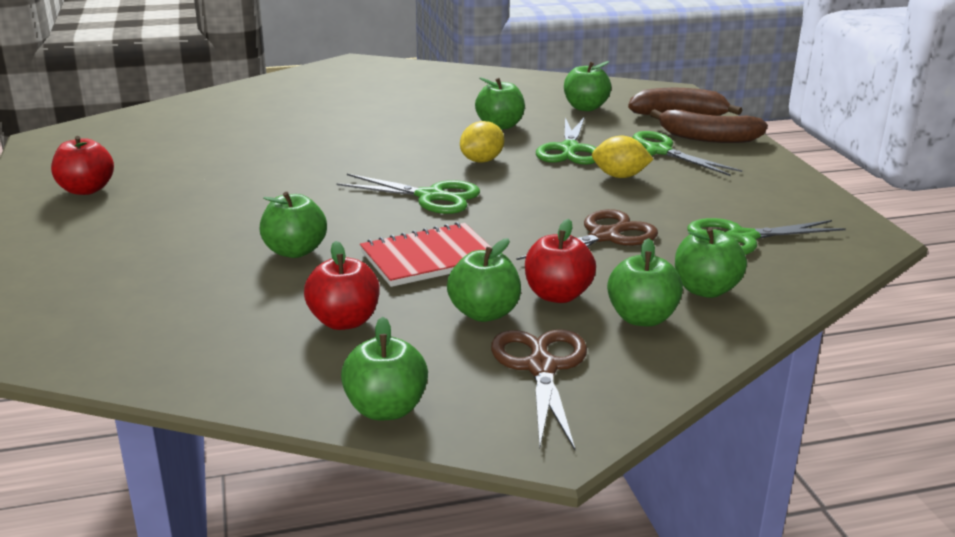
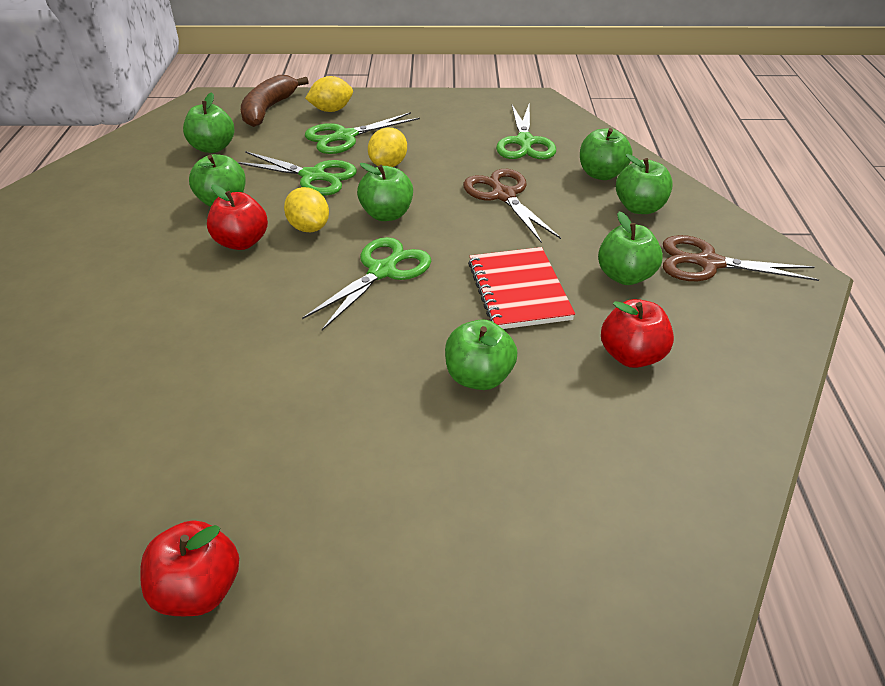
camera: 75 degrees left, 15 degrees up
(386, 409) = (771, 347): green apple -> green apple (387, 214)
(557, 295) = (600, 236): red apple -> red apple (241, 242)
(708, 138) = (331, 110): brown banana -> yellow lemon

